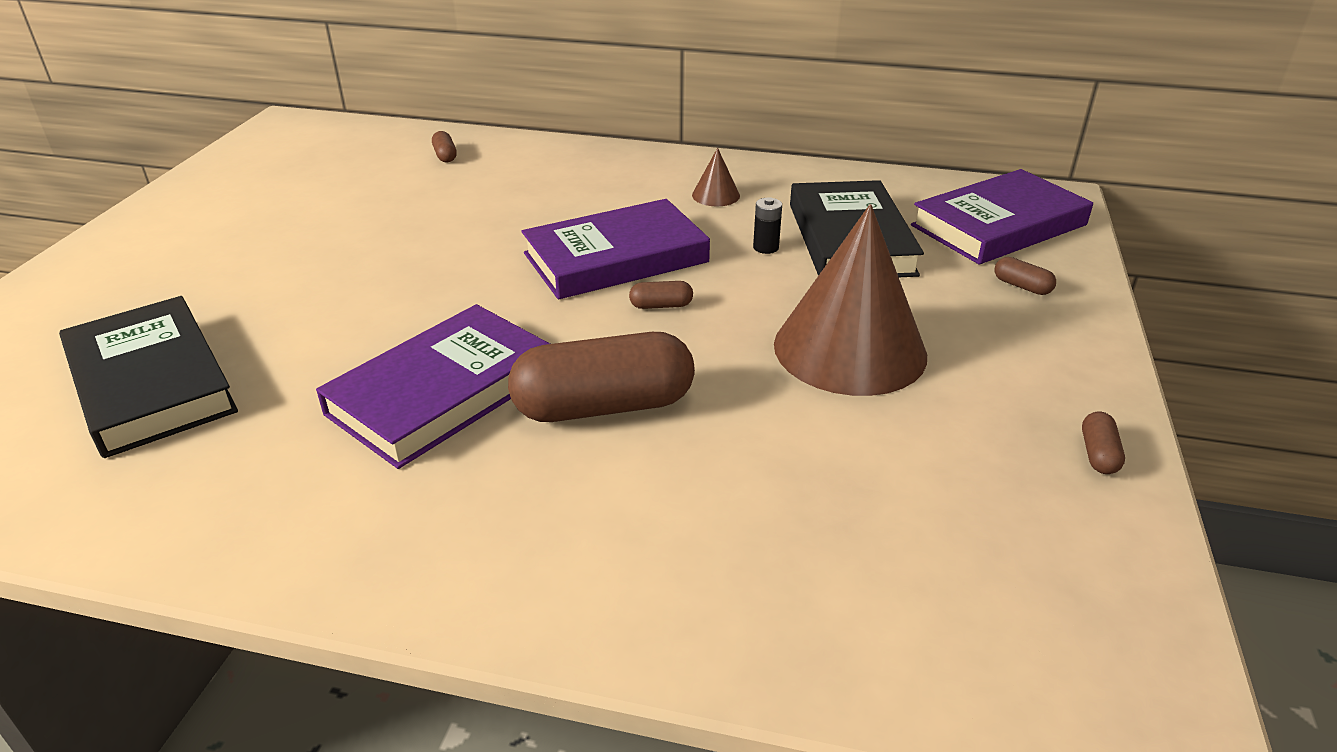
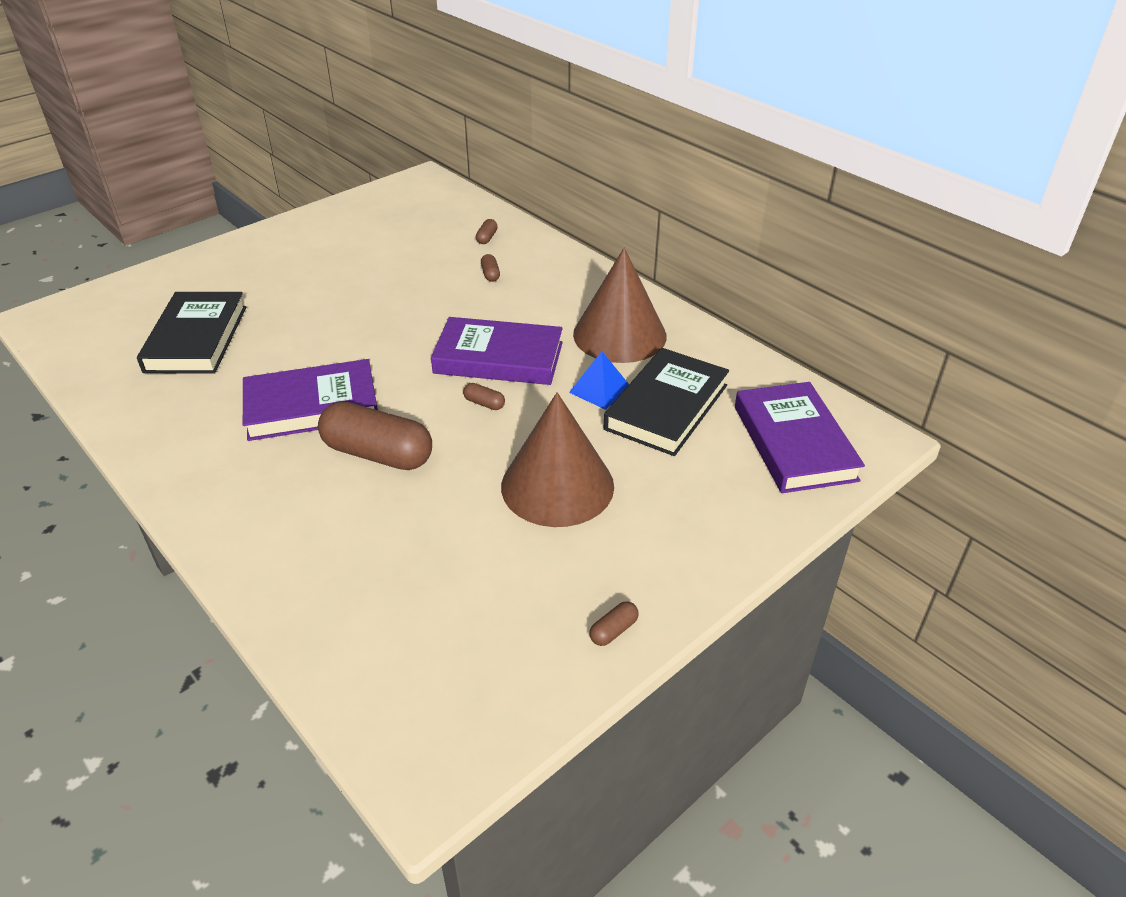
camera: 35 degrees right, 5 degrees up
(716, 195) = (619, 335): brown cone -> brown cone, size x2.44
(765, 247) = (600, 389): black battery -> blue pyramid
(999, 225) = (794, 443): purple book -> purple book turned 75 degrees clockwise
(1022, 286) = (738, 497): brown capsule -> brown capsule (490, 274)

